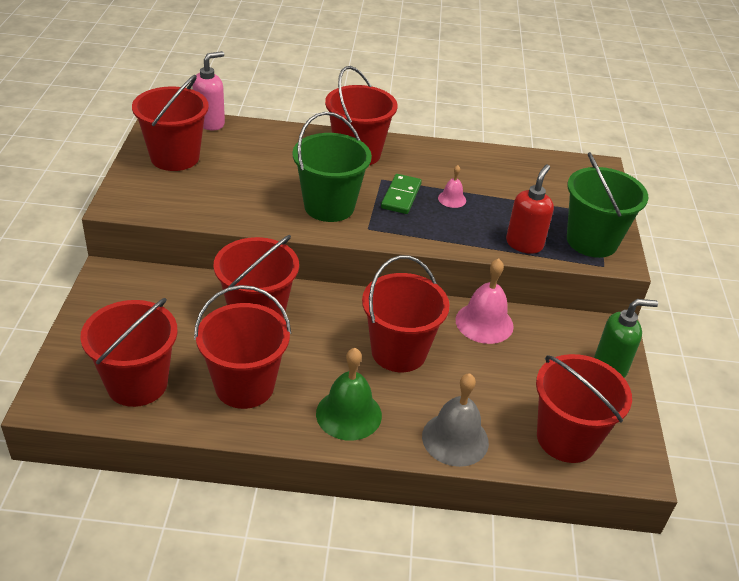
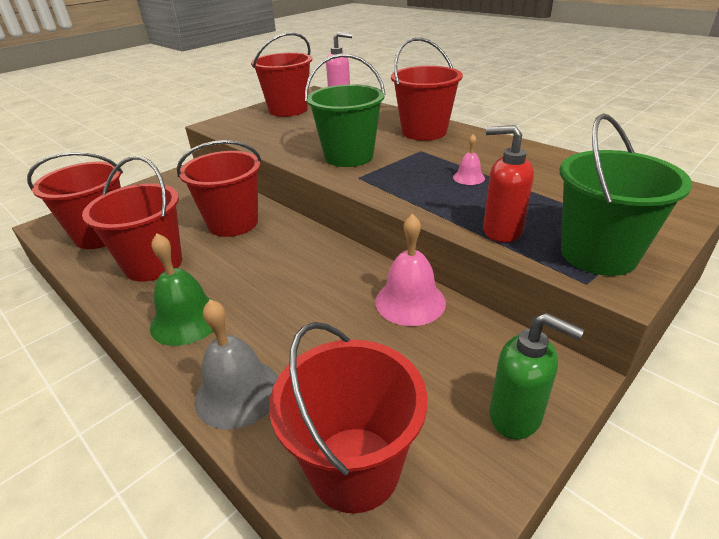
camera: 45 degrees right, 5 degrees down
(399, 352) = (296, 291): red bucket -> none
(401, 196) = (421, 164): green domino -> none
(524, 244) = (501, 231): red soap dispenser -> red soap dispenser turned 135 degrees counterclockwise

